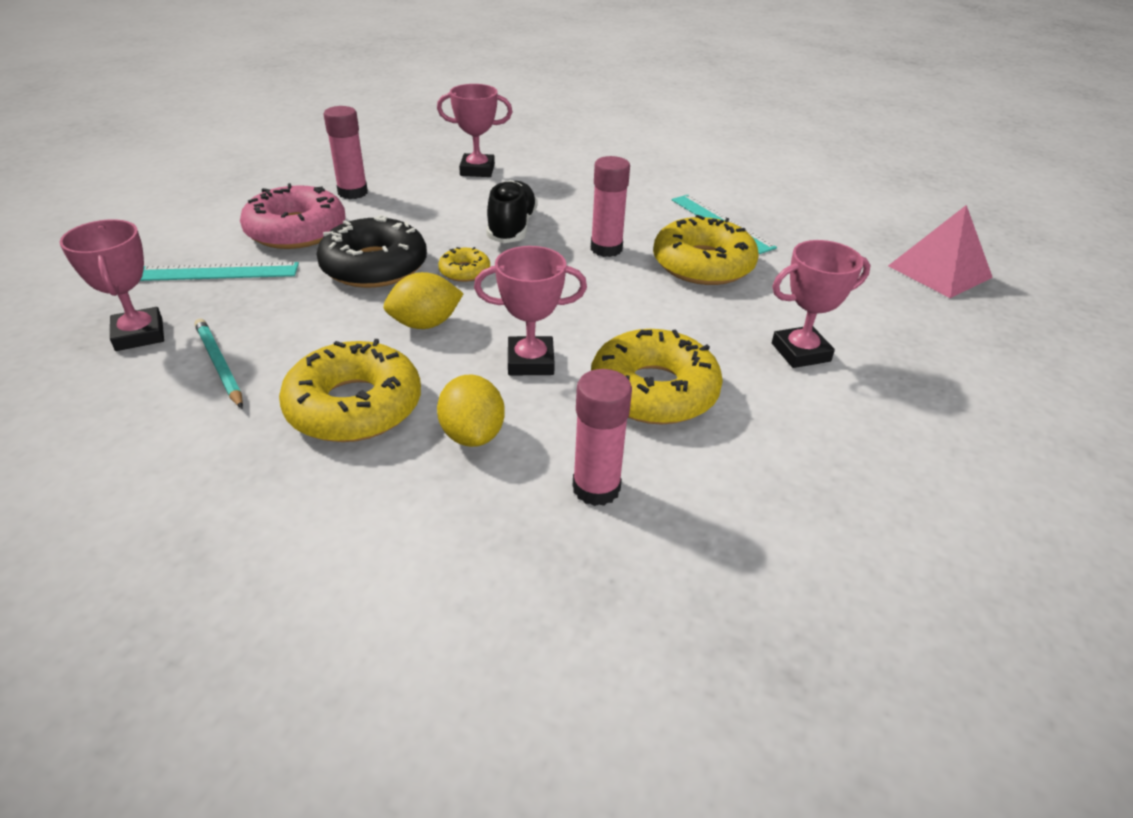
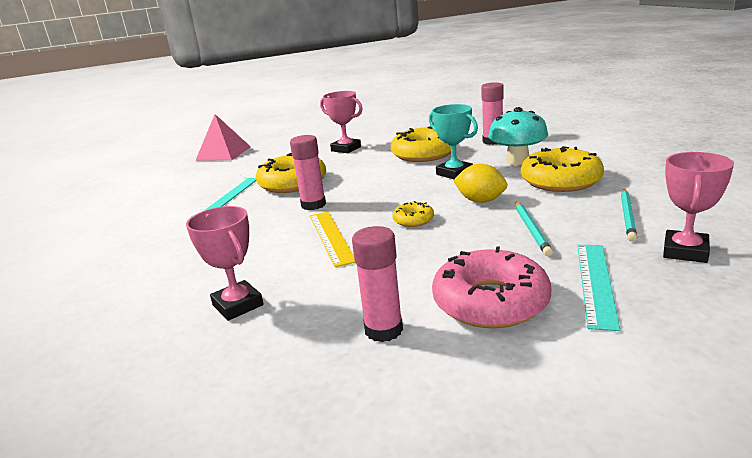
camera: 125 degrees left, 15 degrees down
(219, 272) = (596, 283): turquoise ruler -> turquoise ruler turned 60 degrees clockwise
(322, 304) = (531, 230): none -> turquoise pencil
(374, 266) = (465, 243): black donut -> none
(472, 434) = (517, 161): yellow lemon -> turquoise mushroom
(512, 228) = (331, 237): black shoe -> yellow ruler
(530, 362) = (454, 173): pink trophy -> turquoise trophy

